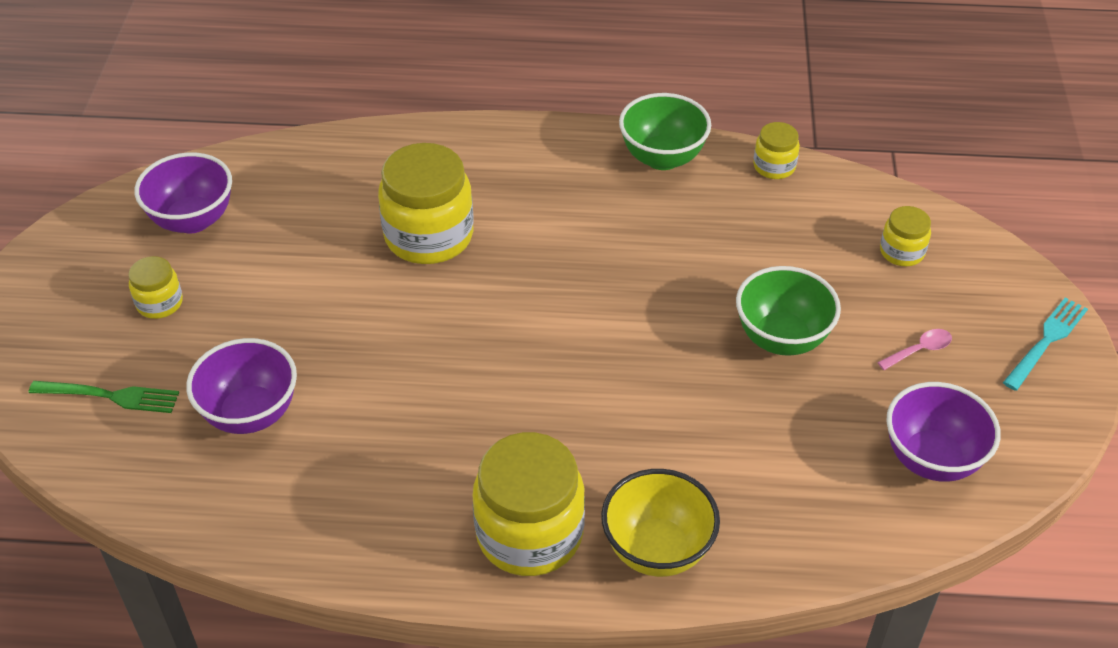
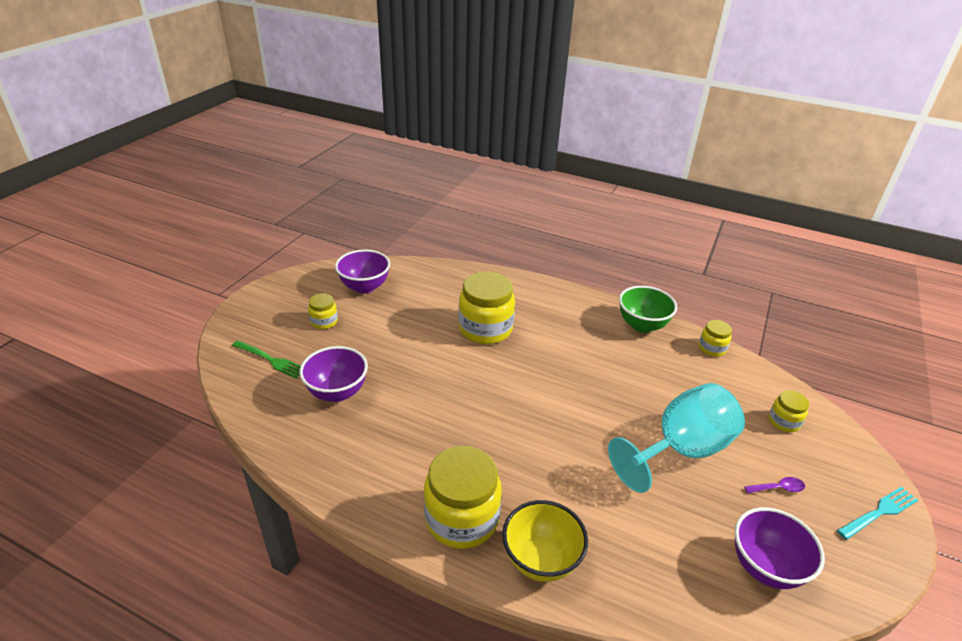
camera: 20 degrees right, 10 degrees down
(781, 338) = (680, 450): green bowl -> turquoise goblet
(919, 350) = (778, 488): pink spoon -> purple spoon

